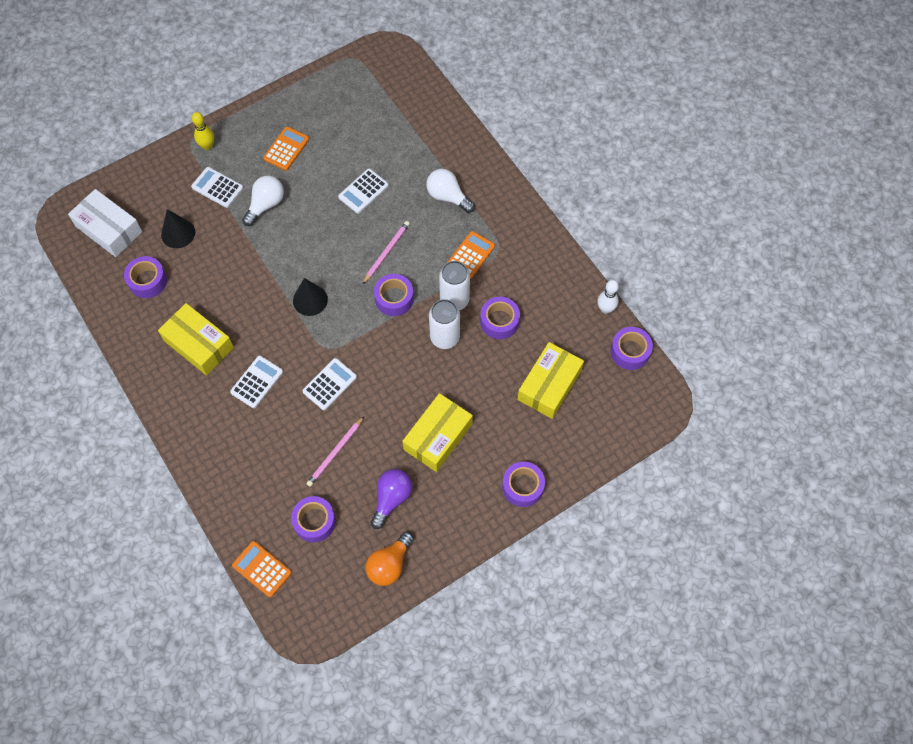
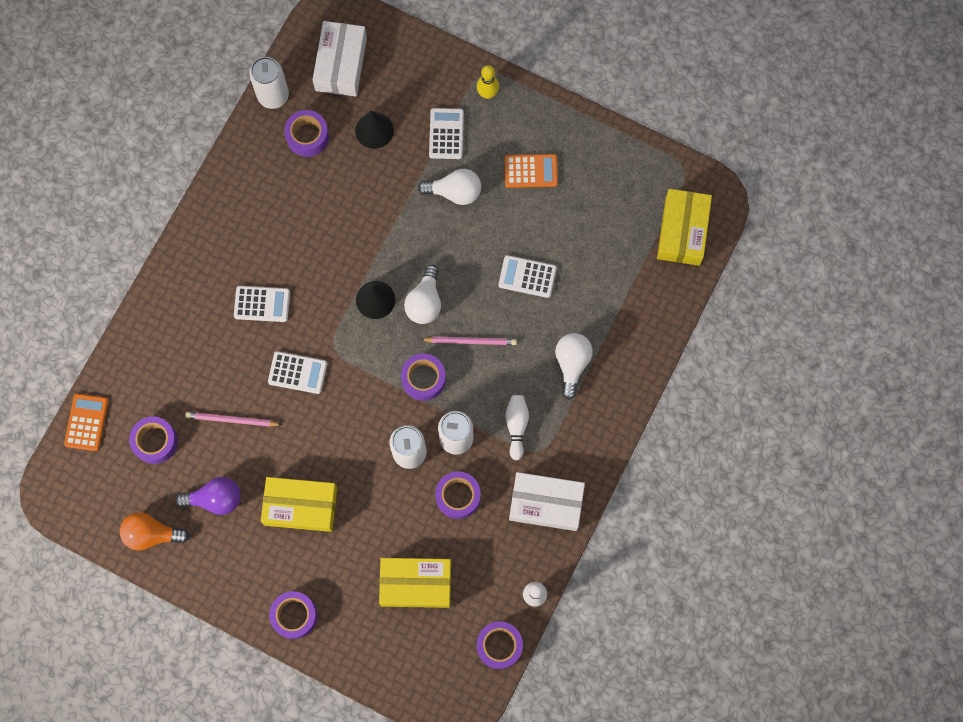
camera: 60 degrees right, 10 degrees up
(96, 288) = (273, 95): none -> white can
(199, 344) = (270, 226): yellow box -> yellow box (682, 231)
(335, 267) = (425, 302): none -> white light bulb
(471, 255) = (516, 426): orange calculator -> white bowling pin
(541, 266) = (546, 503): none -> white box

